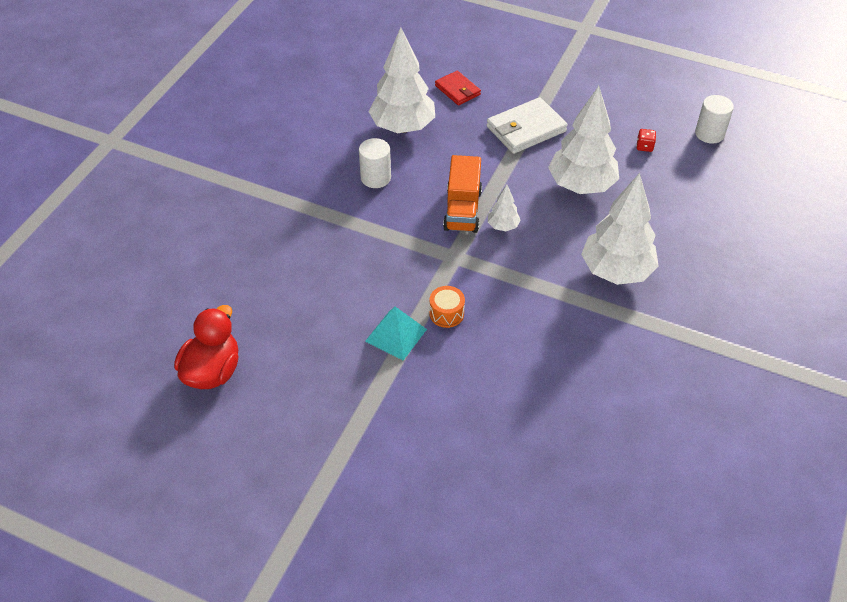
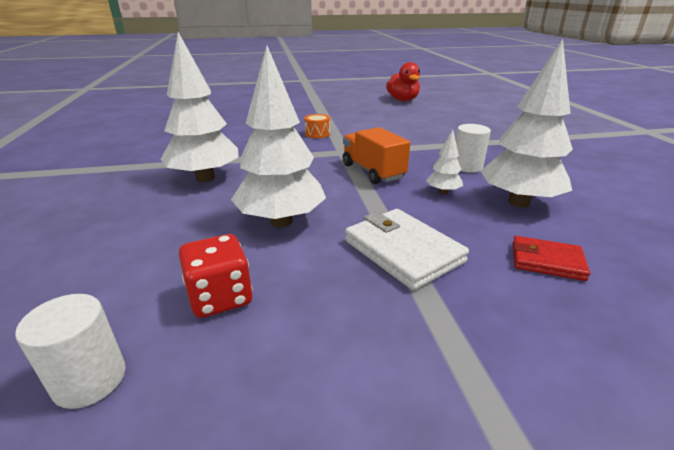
camera: 145 degrees right, 20 degrees down
(396, 335) = (336, 123): turquoise pyramid -> none
(503, 226) = (328, 173): white tree -> white tree (443, 192)
(526, 129) = (403, 251): white wallet -> white wallet turned 60 degrees counterclockwise
(644, 146) = (220, 297): red dice -> red dice, size x1.92

